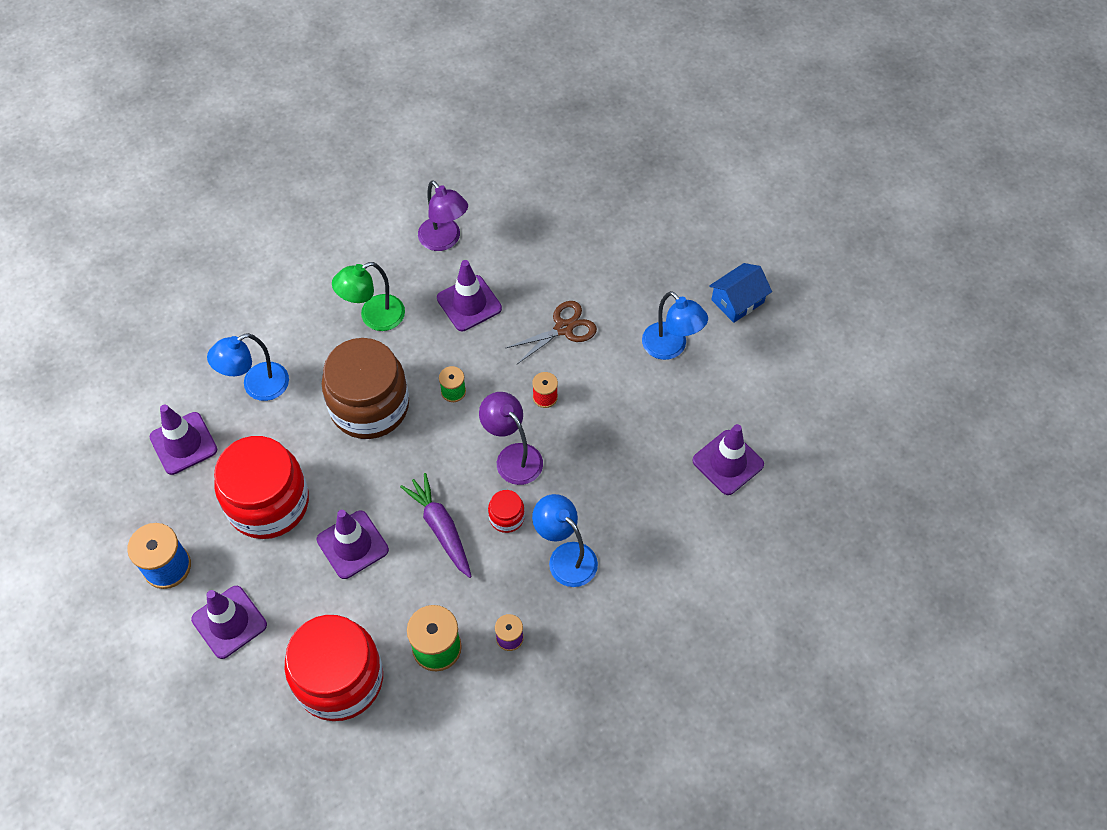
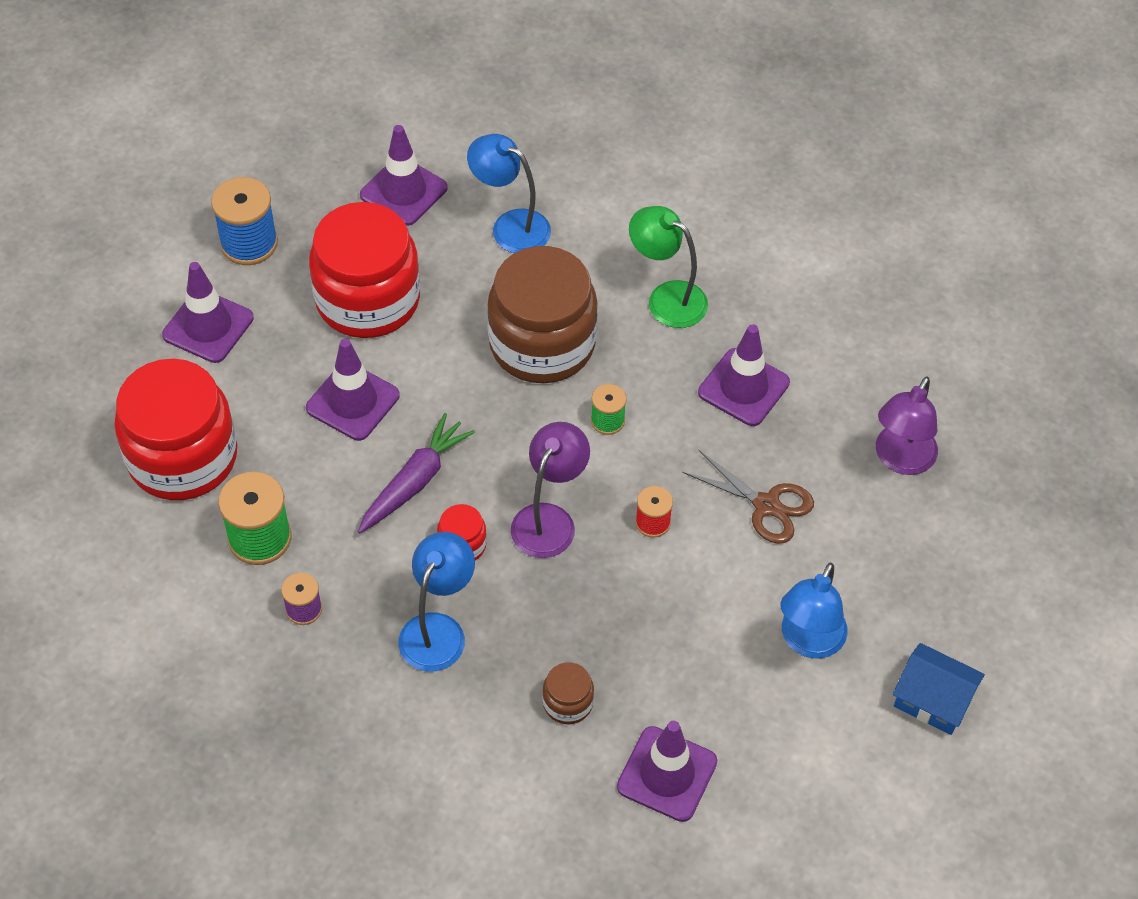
camera: 65 degrees right, 5 degrees down
(444, 240) = (821, 325): purple lamp -> purple lamp (900, 460)
(654, 499) = (567, 703): none -> brown jar

